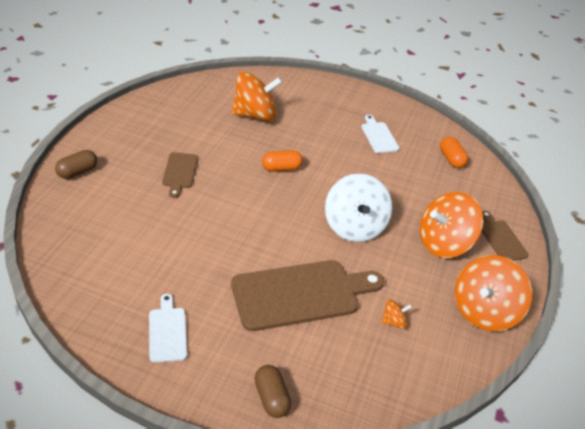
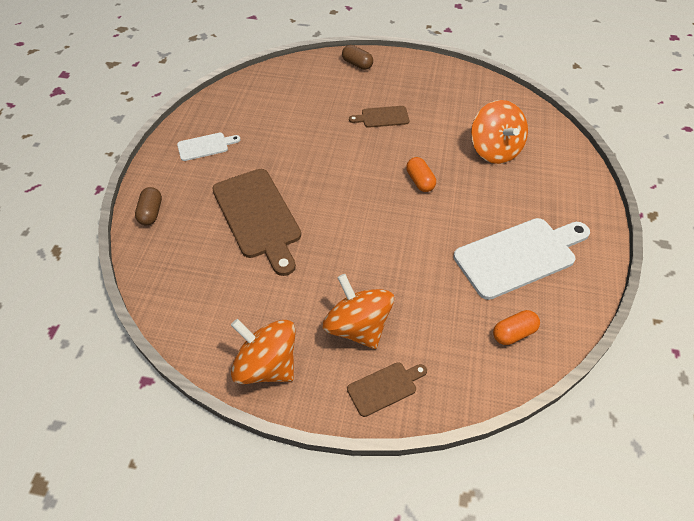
camera: 85 degrees right, 10 degrees up
(271, 398) = (151, 213): brown capsule -> brown capsule turned 60 degrees counterclockwise
(354, 226) = (356, 246): white spinning top -> none
(378, 136) = (519, 256): white cutting board -> white cutting board, size x2.01
(394, 322) = (238, 287): orange spinning top -> none

